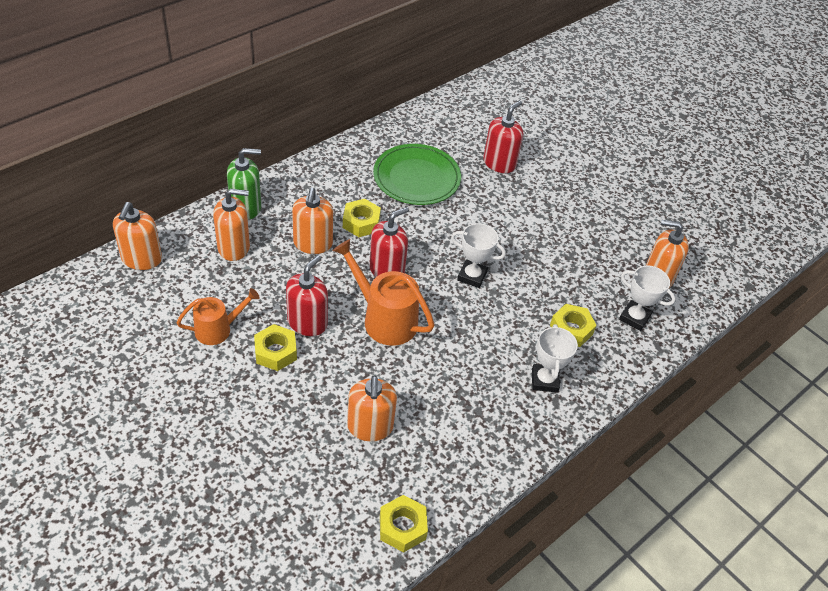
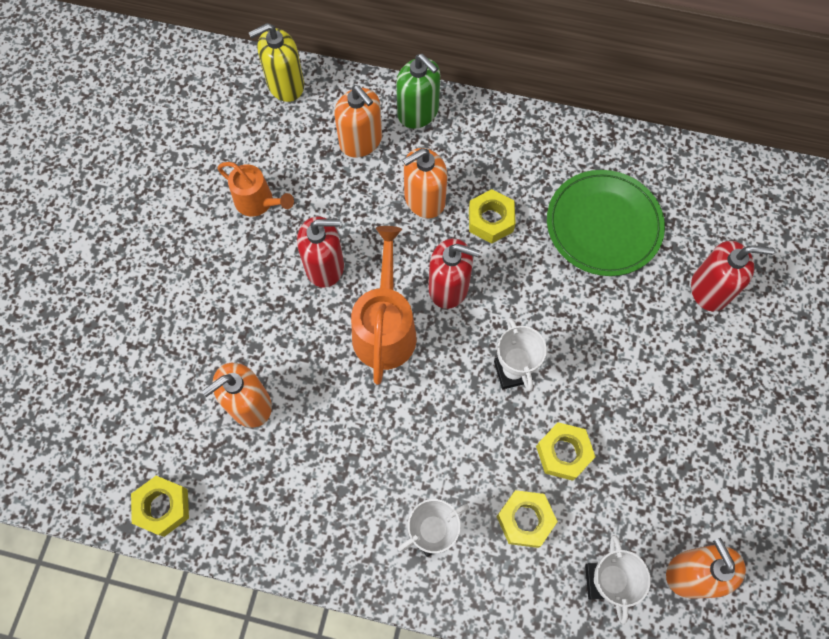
camera: 60 degrees right, 20 degrees up
(141, 259) = (285, 85): orange soap dispenser -> yellow soap dispenser
(275, 352) = (270, 265): yellow nut -> yellow nut (563, 453)

